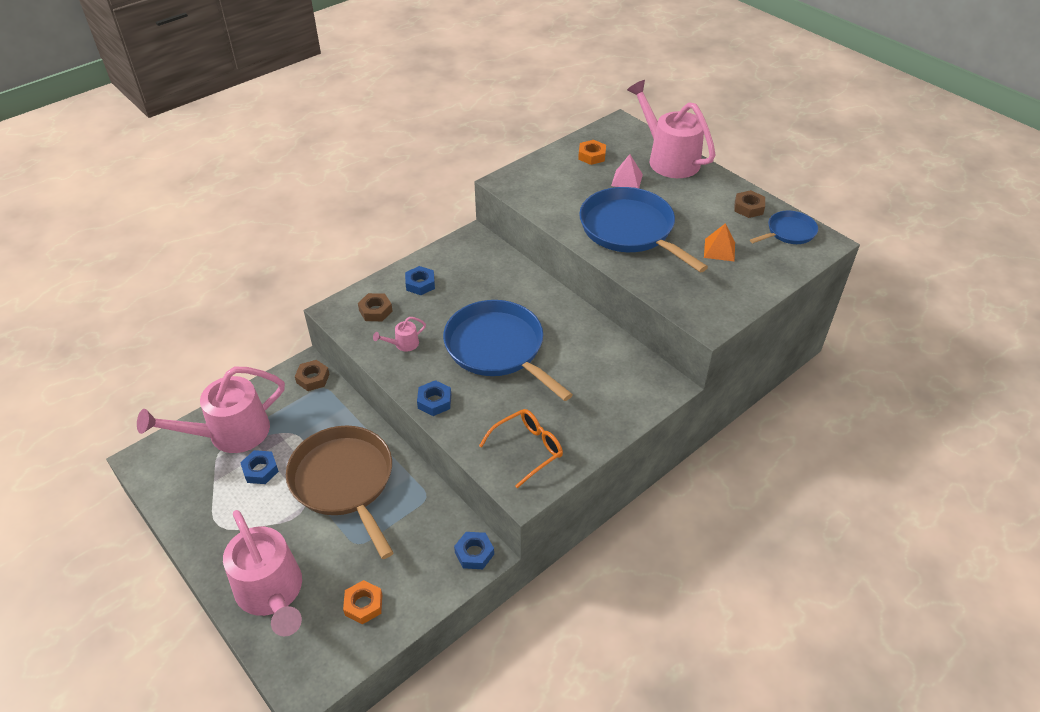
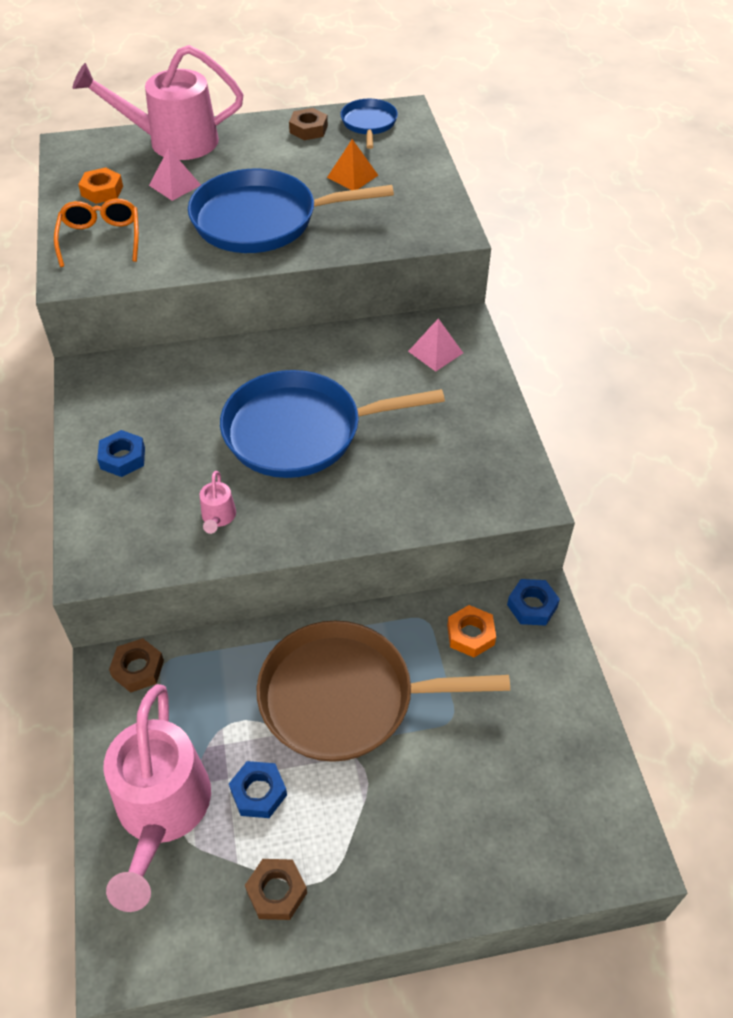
camera: 60 degrees left, 5 degrees up
(272, 594) = (474, 846): pink watering can -> none
(363, 605) = (544, 746): orange nut -> orange nut (470, 635)
(375, 311) = (130, 523): brown nut -> brown nut (276, 892)
(434, 401) = (340, 525): blue nut -> none
(528, 449) = (472, 470): orange glasses -> orange glasses (101, 238)
(626, 383) = (435, 352): none -> pink pyramid

